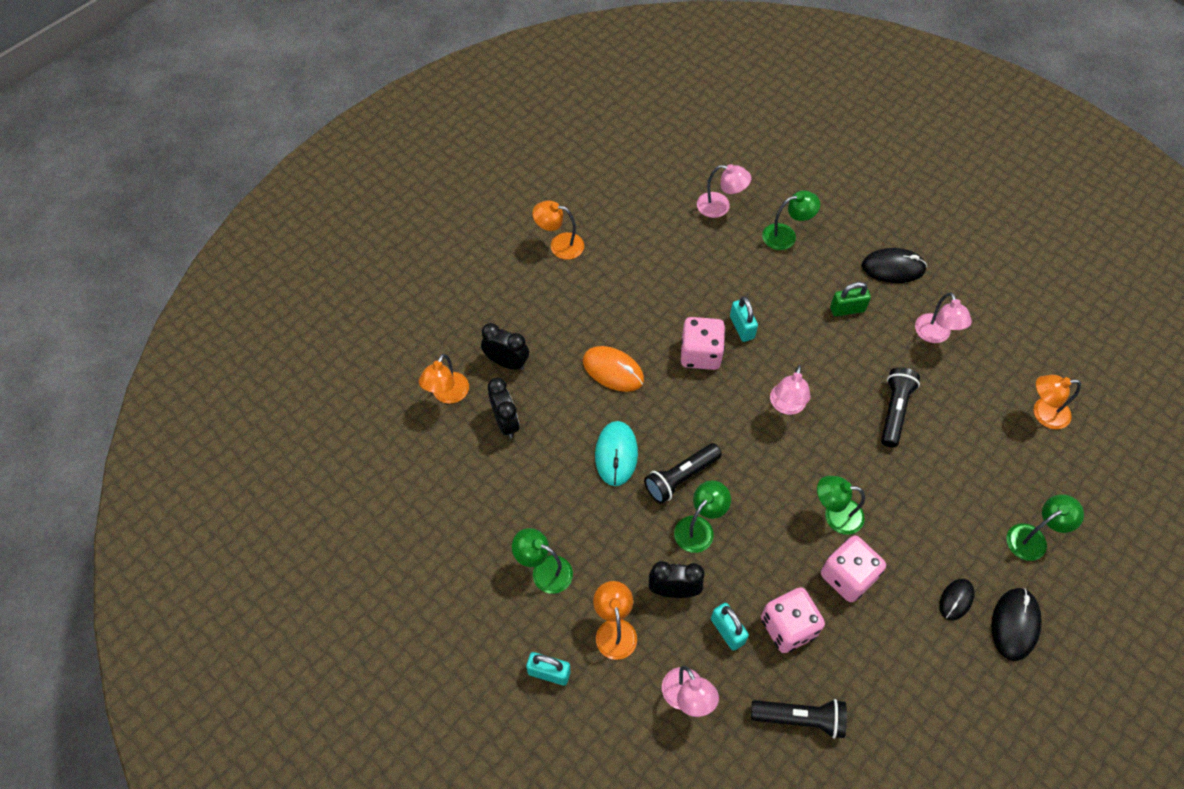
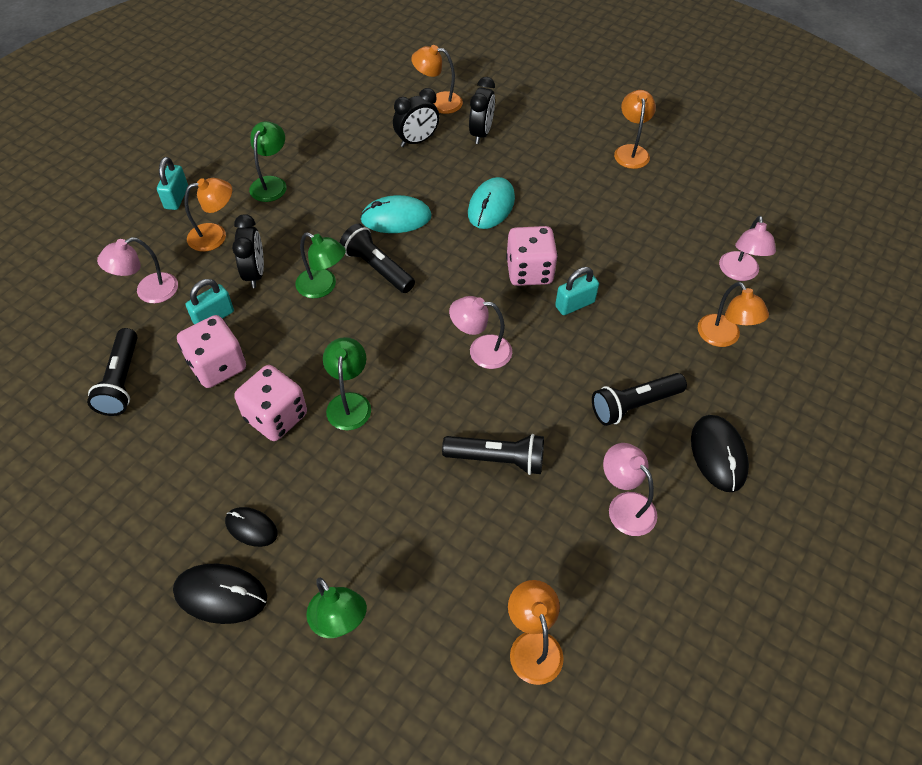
camera: 80 degrees right, 5 degrees down
(613, 370) = (491, 206): orange mouse -> turquoise mouse
(786, 235) = (723, 338): green lamp -> orange lamp
(847, 309) = (634, 405): green padlock -> black flashlight
(935, 335) = (625, 505): pink lamp -> pink lamp turned 75 degrees clockwise

